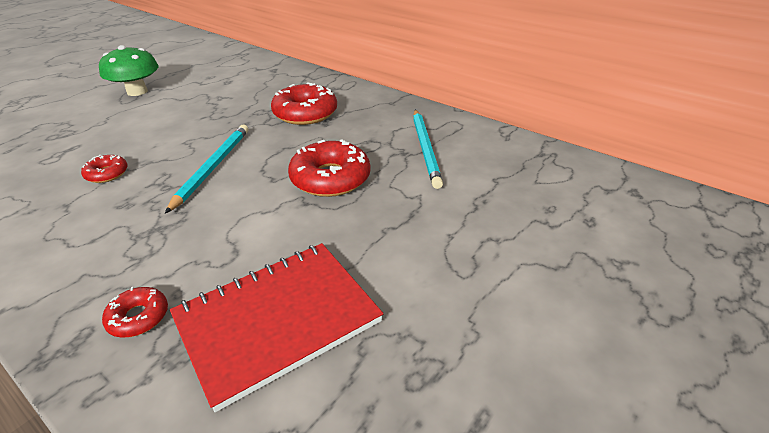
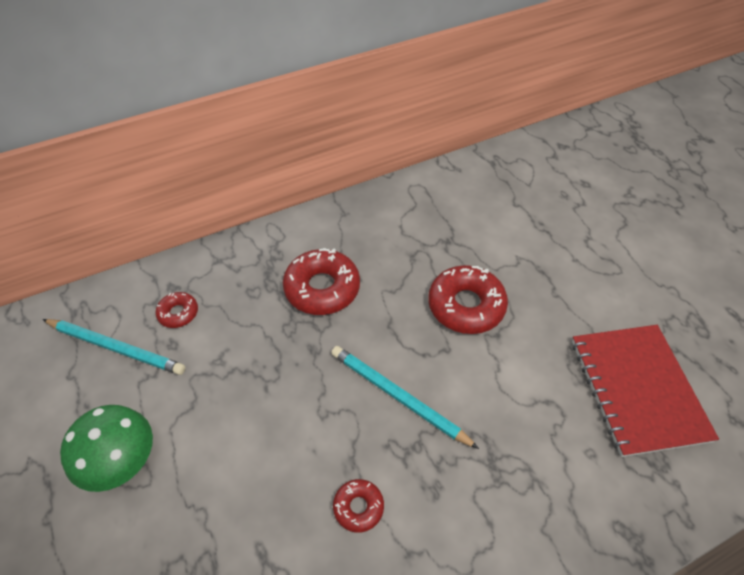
camera: 65 degrees left, 15 degrees up
(138, 317) = (612, 484): red donut -> red donut (178, 313)
(425, 149) = (449, 224): turquoise pencil -> turquoise pencil (116, 347)

